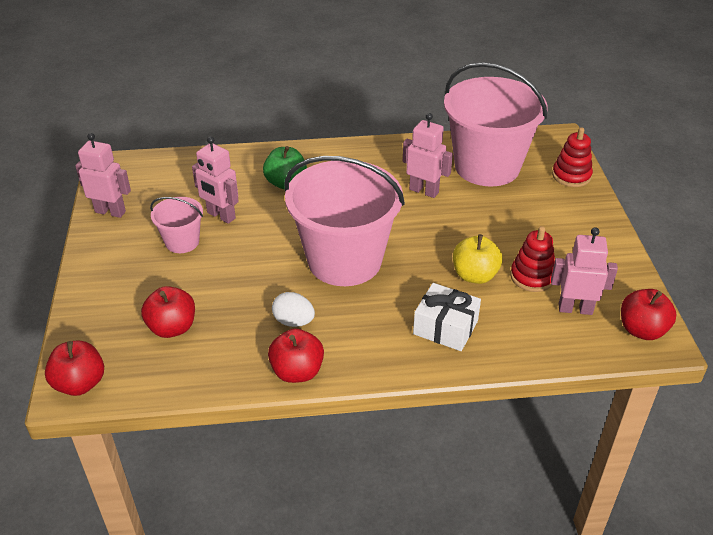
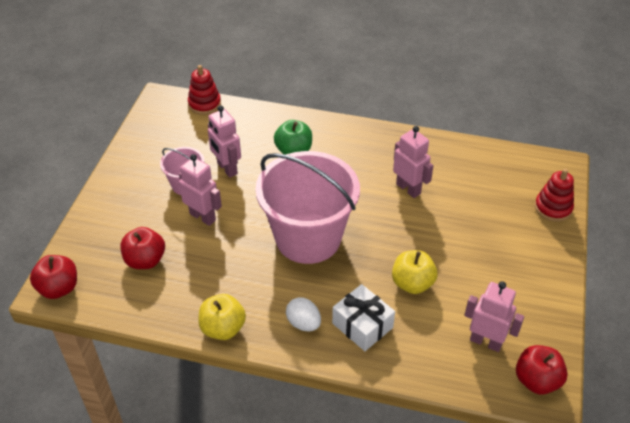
camera: 20 degrees right, 5 degrees up
(110, 212) = (143, 142): pink robot -> pink robot (203, 217)
(293, 321) = (241, 282): white egg -> white egg (303, 323)
(297, 371) = (223, 328): red apple -> yellow apple
(487, 166) = (478, 178): pink bucket -> none
(532, 277) = (463, 299): red stacking toy -> red stacking toy (204, 104)

